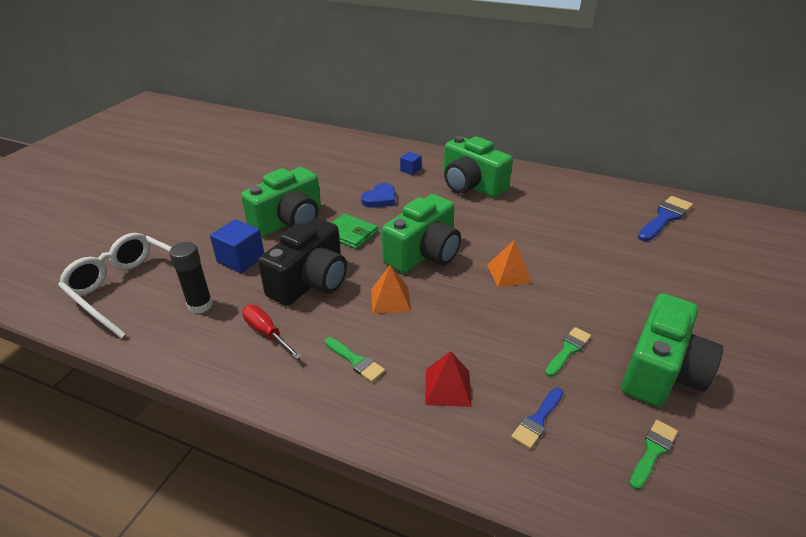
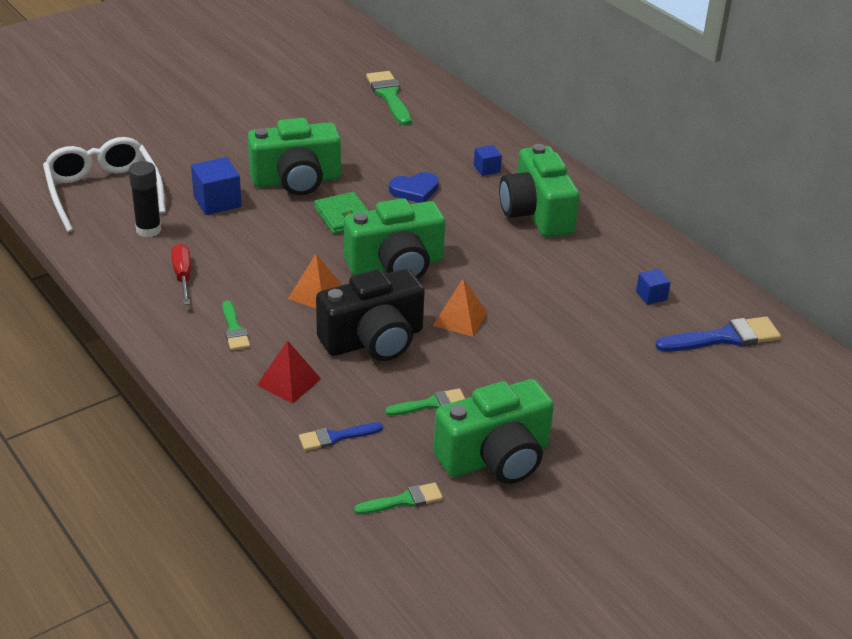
camera: 30 degrees right, 0 degrees up
(300, 147) = (389, 96): none -> green brush
(310, 282) = (260, 248): black camera -> black camera (374, 340)
(596, 209) = (651, 296): none -> blue cube

